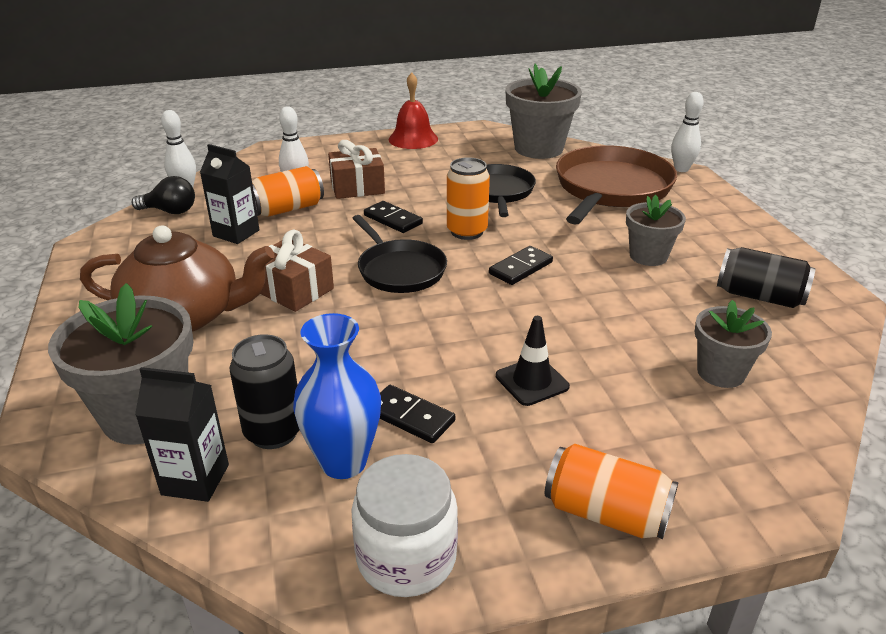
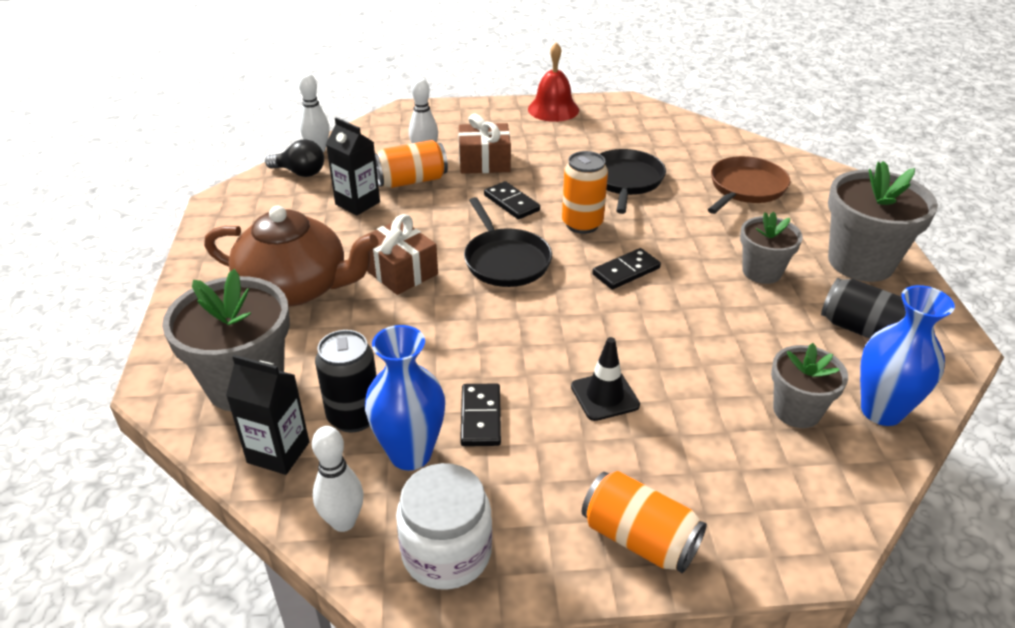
camera: 10 degrees right, 5 degrees up
(410, 416) = (481, 417): black domino -> black domino turned 45 degrees clockwise
(538, 148) = (681, 132): grey flower pot -> grey flower pot (860, 262)
(611, 188) = (745, 188): brown pan -> brown pan, size x0.62
(681, 169) = (829, 171): white bowling pin -> white bowling pin (343, 522)
(798, 363) = (881, 411): none -> blue vase

